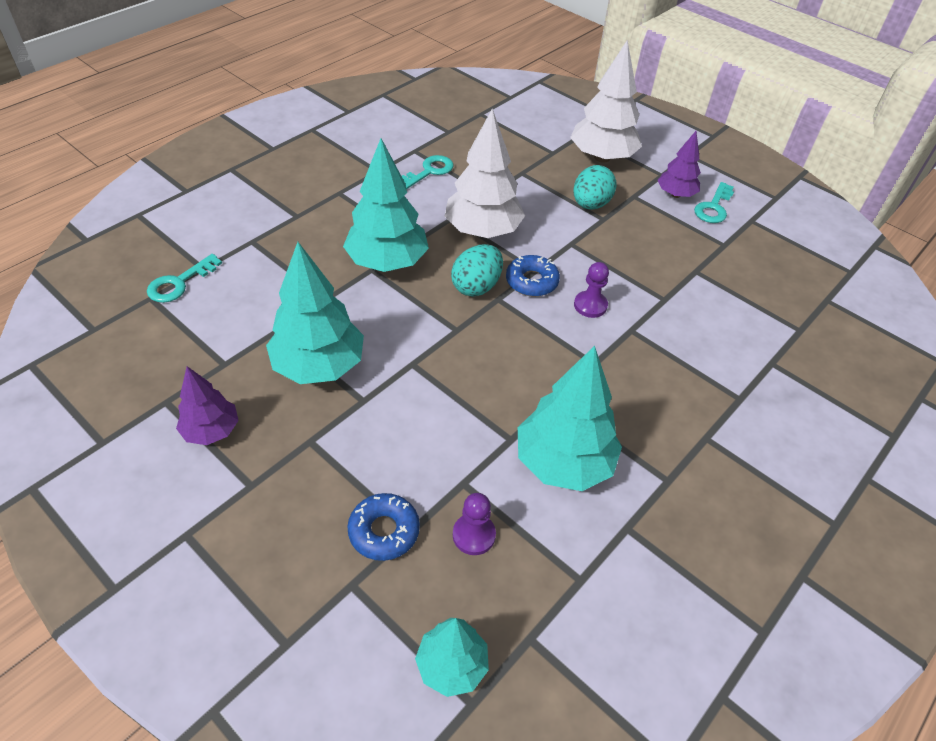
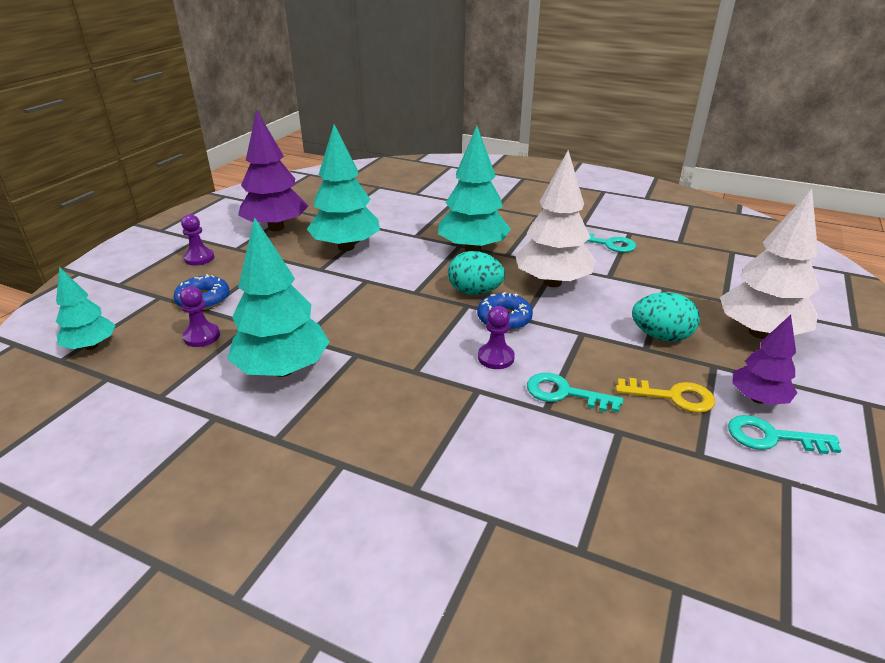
camera: 75 degrees right, 15 degrees down
(179, 283) = (397, 190): turquoise key -> turquoise key (564, 393)
(211, 431) = (276, 227): purple tree -> purple tree, size x1.73
(258, 533) = (199, 258): none -> purple pawn
(664, 230) = (673, 396): none -> yellow key

